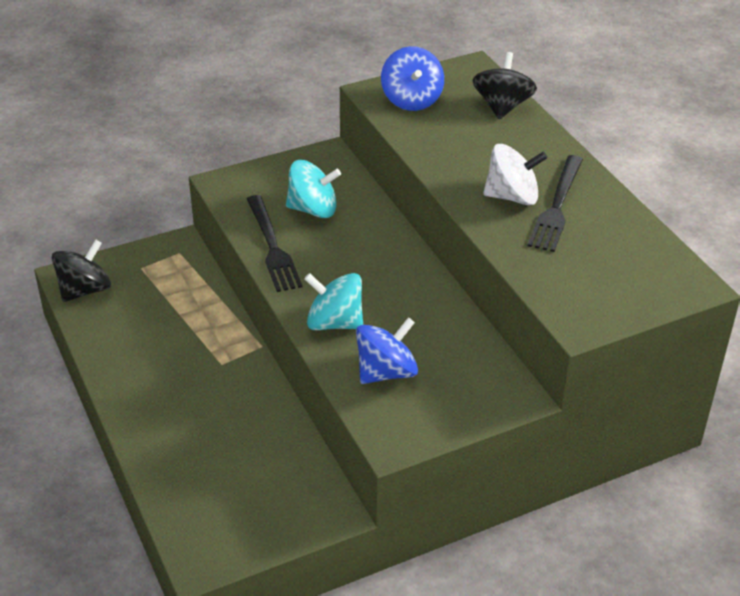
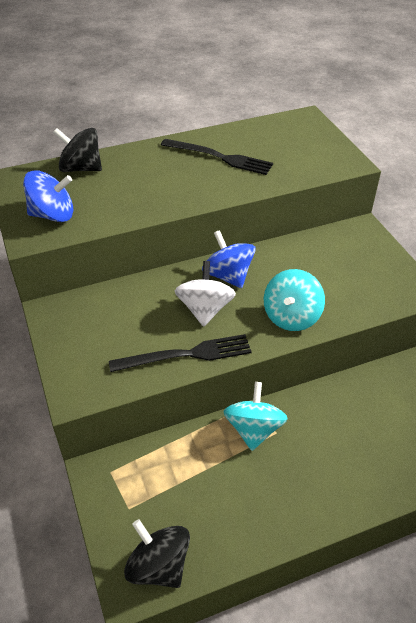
camera: 85 degrees left, 5 degrees up
(313, 209) = (135, 324): turquoise spinning top -> turquoise spinning top (253, 429)
(386, 372) = (346, 290): blue spinning top -> blue spinning top (228, 275)
(512, 196) = (205, 175): white spinning top -> white spinning top (205, 309)

